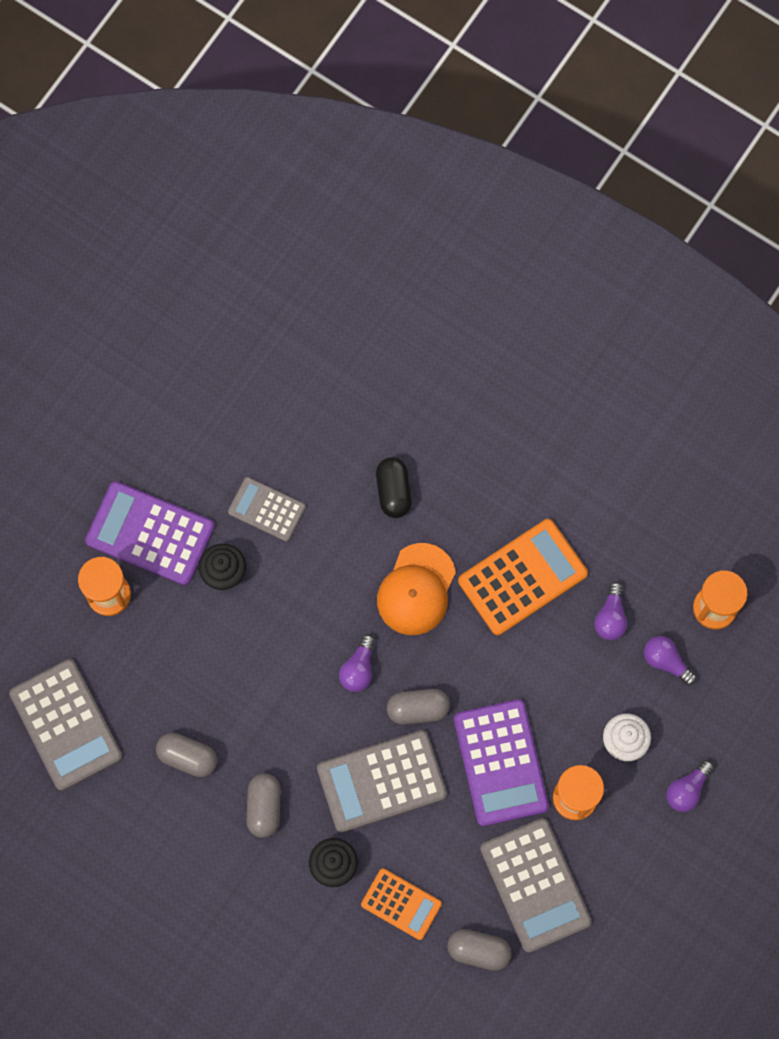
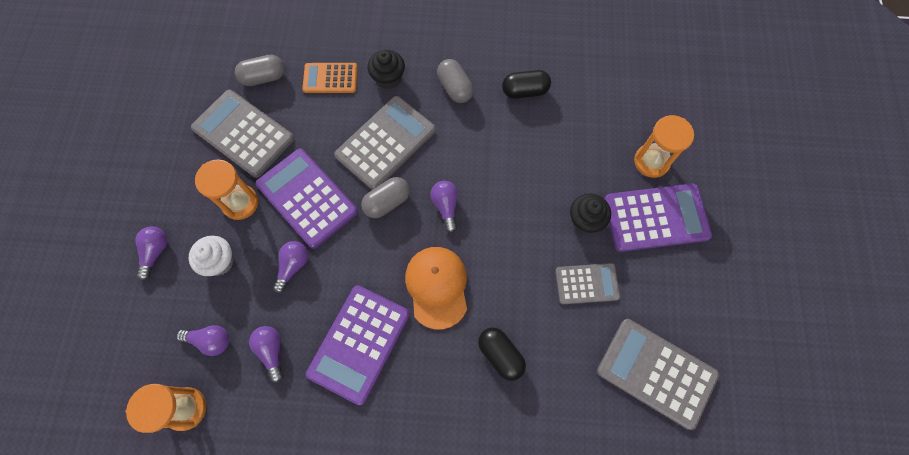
camera: 150 degrees right, 5 degrees down
(65, 725) = (615, 69): grey calculator -> grey calculator (656, 372)
(187, 757) = (525, 91): grey capsule -> black capsule
(522, 577) = (359, 343): orange calculator -> purple calculator
(551, 693) = (293, 266): none -> purple light bulb

